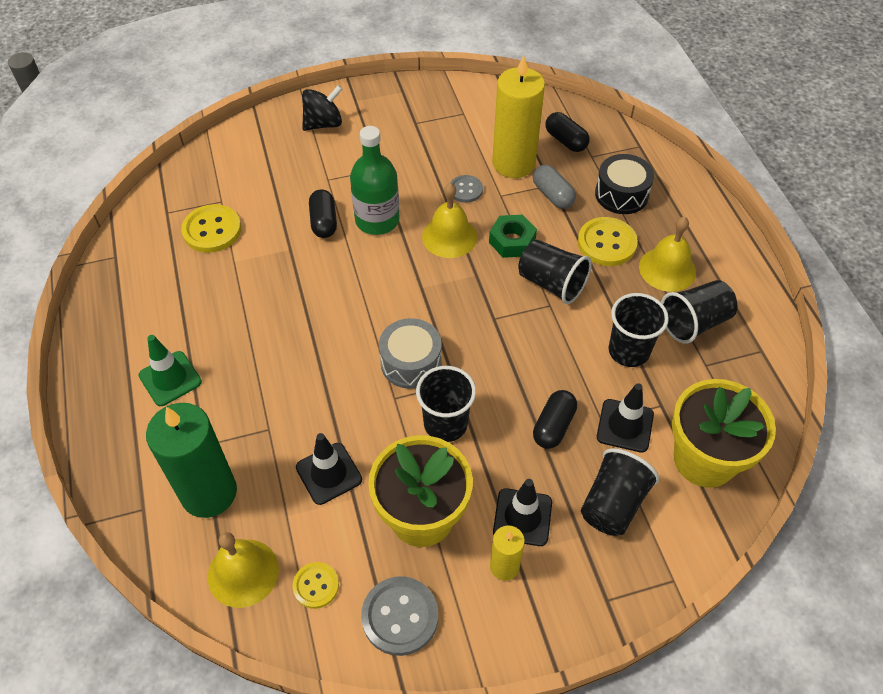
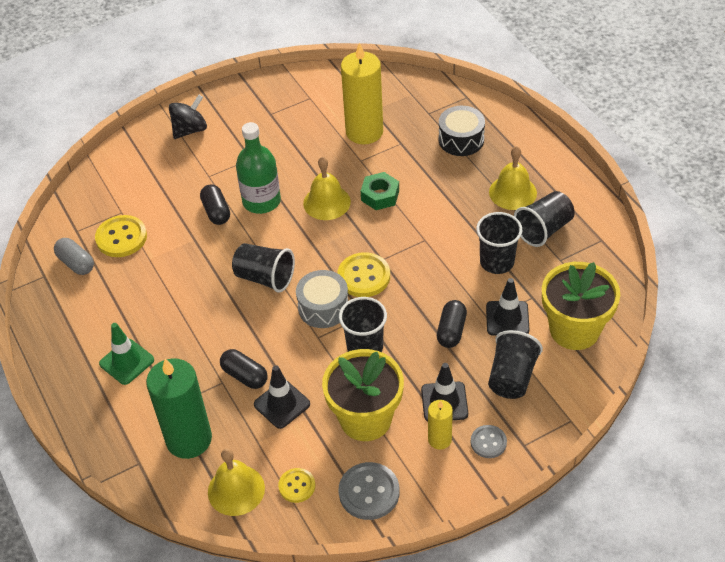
camera: 10 degrees left, 5 degrees down
(465, 190) = (329, 161): grey button -> grey button (488, 442)
(551, 283) = (421, 222): black cup -> black cup (265, 278)
(552, 195) = (404, 151): grey capsule -> grey capsule (76, 263)
(565, 141) = (403, 104): black capsule -> black capsule (245, 376)
(606, 243) = (458, 182): yellow button -> yellow button (364, 276)

